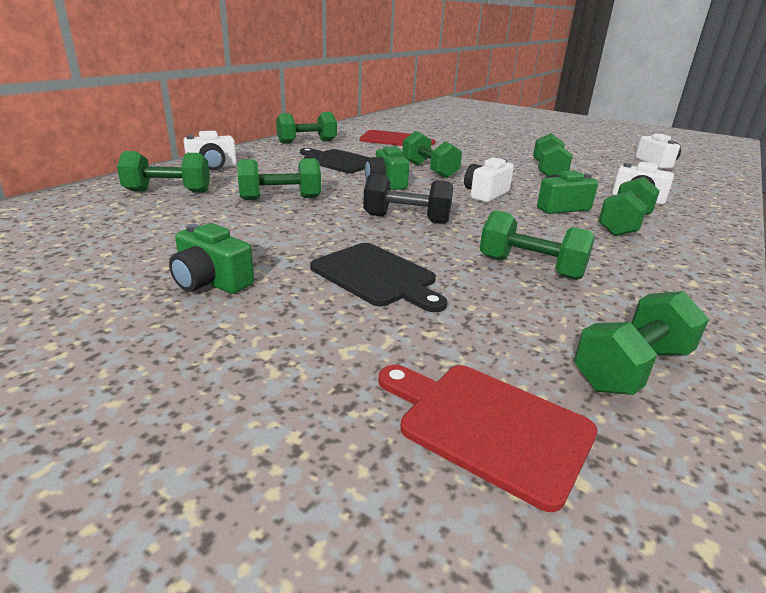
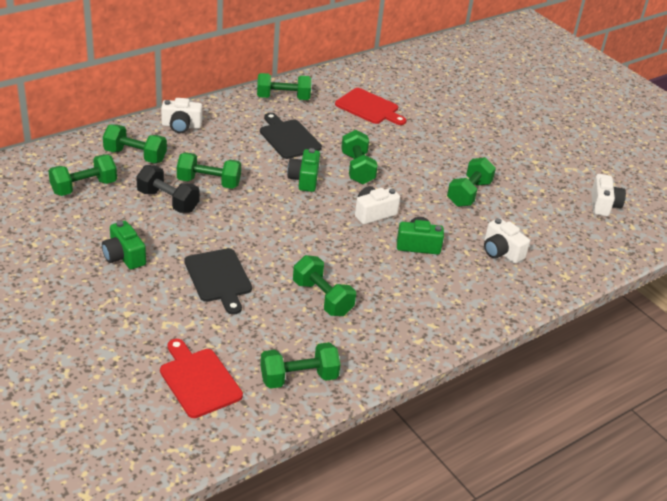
camera: 20 degrees right, 10 degrees up
(406, 219) = (283, 229): black dumbbell -> black dumbbell (168, 201)
(624, 225) = (445, 277): green dumbbell -> green dumbbell (84, 187)

